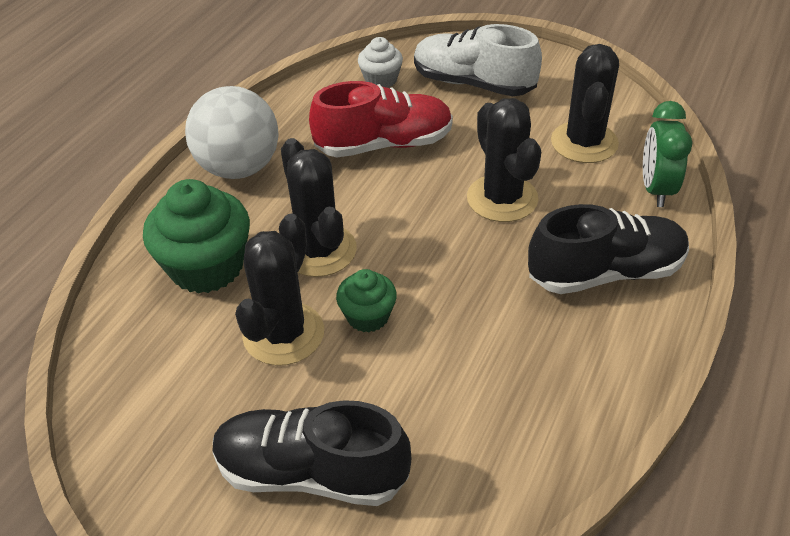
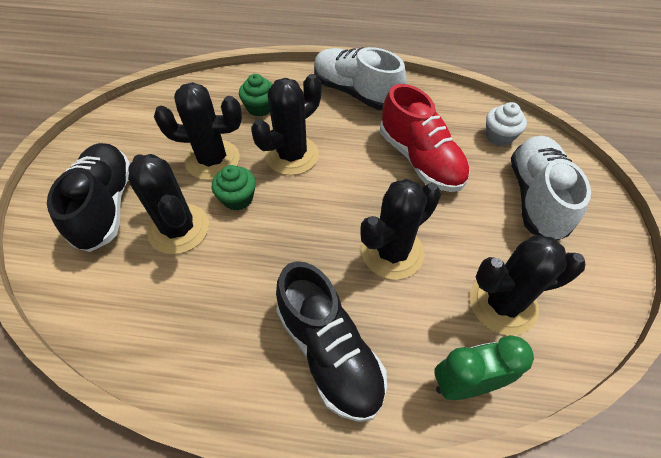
camera: 70 degrees right, 10 degrees up
(207, 267) = (260, 108): green cupcake -> green cupcake, size x0.55
(239, 168) = (356, 92): white ball -> white shoe
(393, 385) = (179, 229): none -> black cactus

